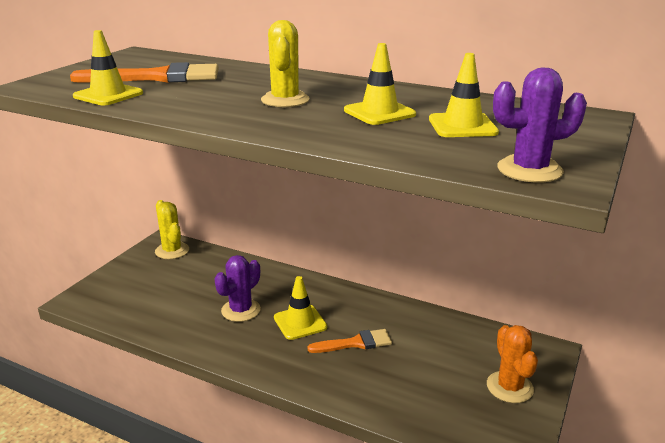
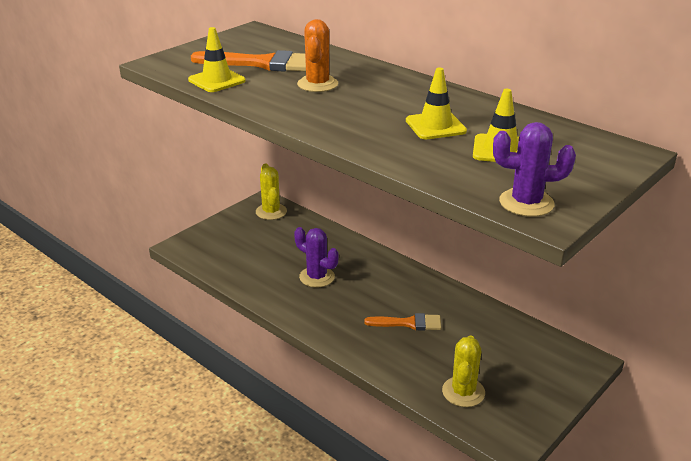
camera: 15 degrees right, 5 degrees up
(241, 310) = (317, 277): purple cactus -> purple cactus turned 75 degrees clockwise
(285, 100) = (361, 102): yellow cactus -> yellow cactus (463, 392)
(300, 322) = (365, 296): yellow traffic cone -> none
(509, 387) = (534, 386): orange cactus -> orange cactus (317, 84)

